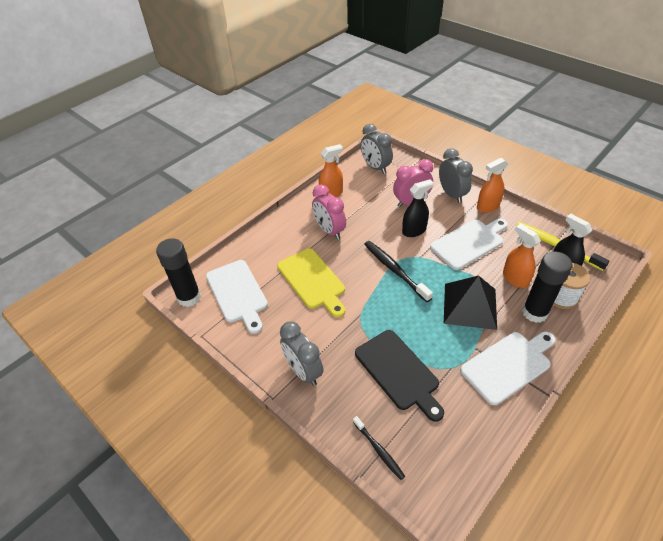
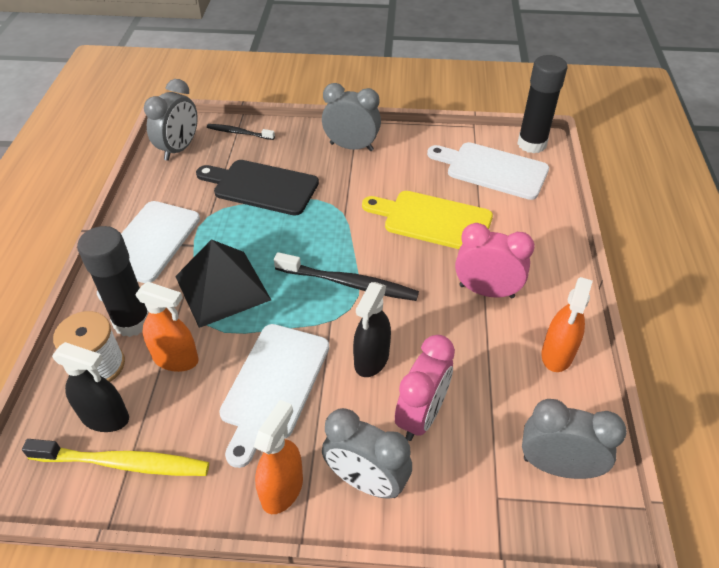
camera: 140 degrees right, 0 degrees up
(444, 463) = (179, 149): none -> grey clock

